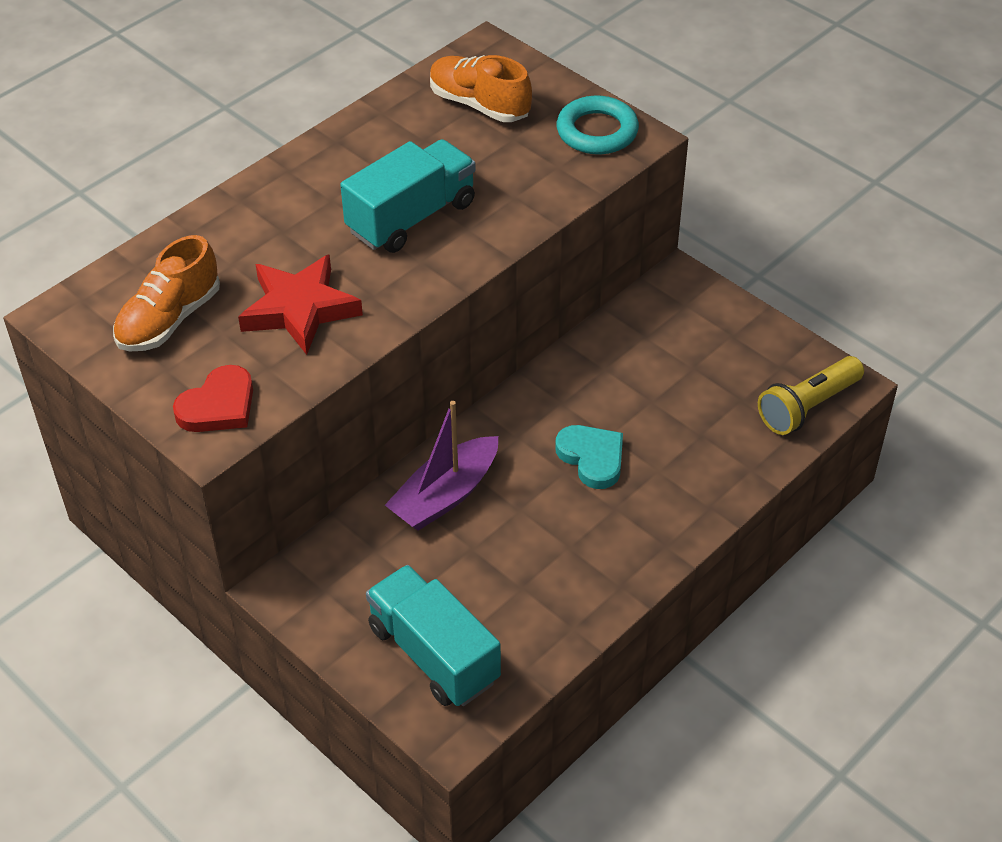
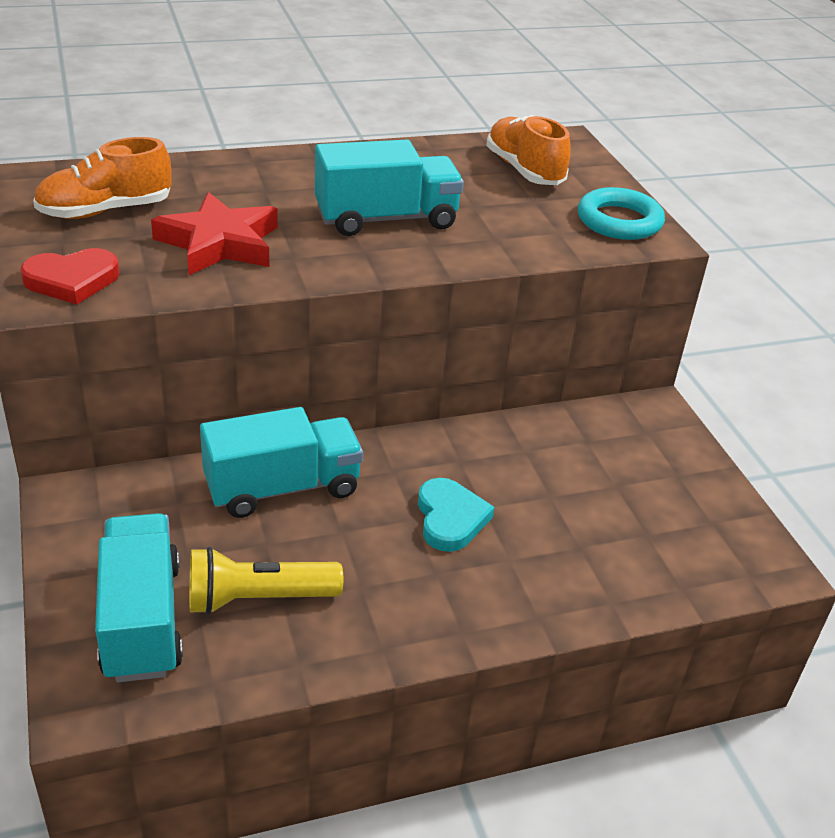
camera: 25 degrees right, 10 degrees down
(445, 495) = (282, 488): purple boat -> turquoise truck
(807, 407) = (716, 571): yellow flashlight -> yellow flashlight (257, 599)

